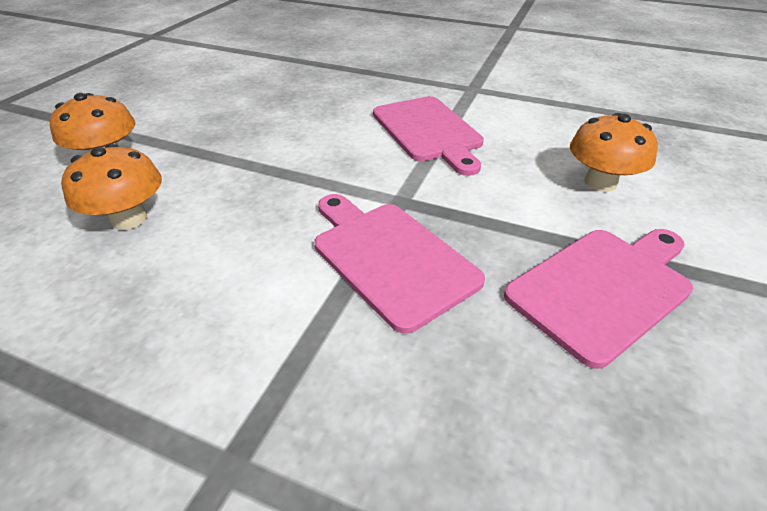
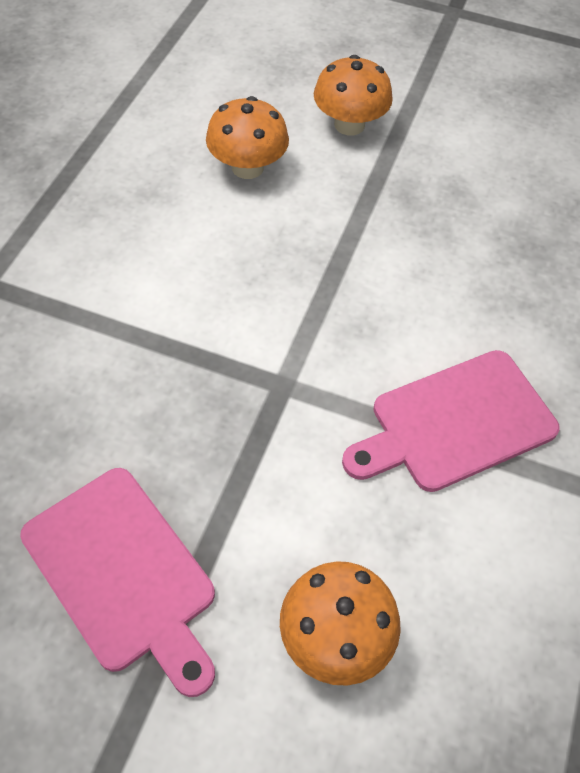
camera: 85 degrees right, 15 degrees up
(390, 258) = (183, 374): pink cutting board -> none

